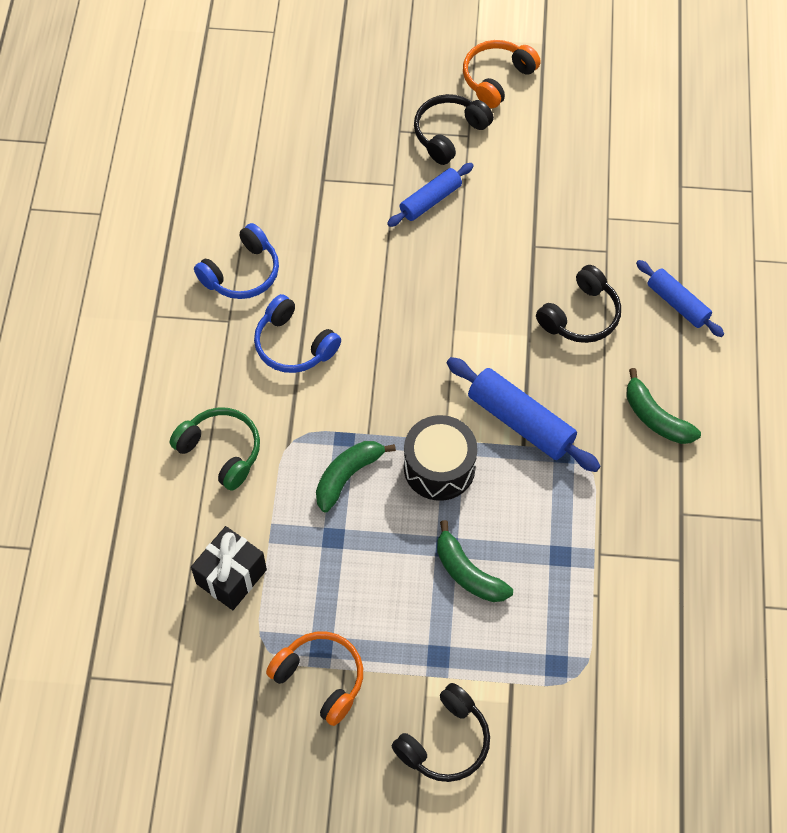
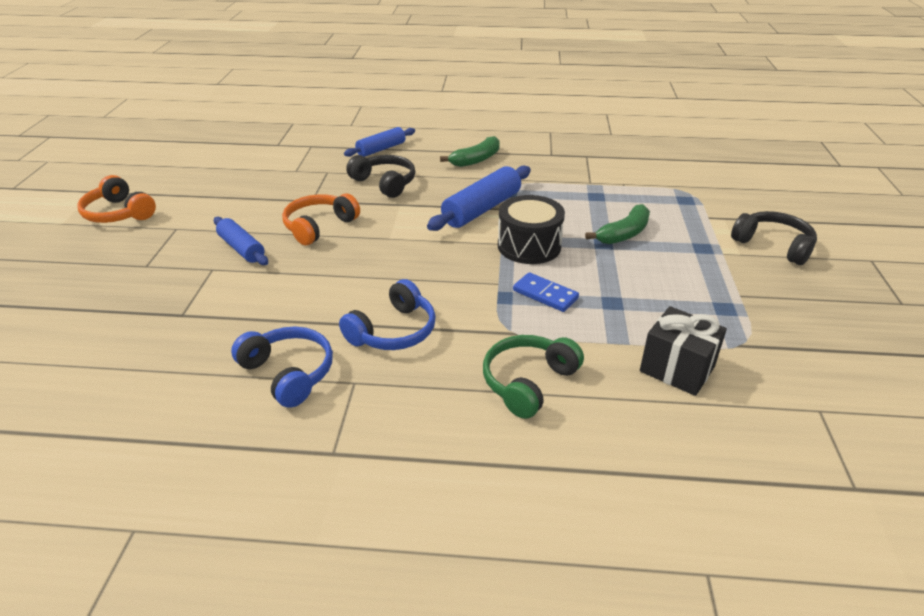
camera: 90 degrees left, 25 degrees down
(321, 678) = (756, 308): orange headphones -> orange headphones (319, 226)
(347, 476) = (545, 294): green banana -> blue domino
(449, 133) = (167, 238): black headphones -> none

